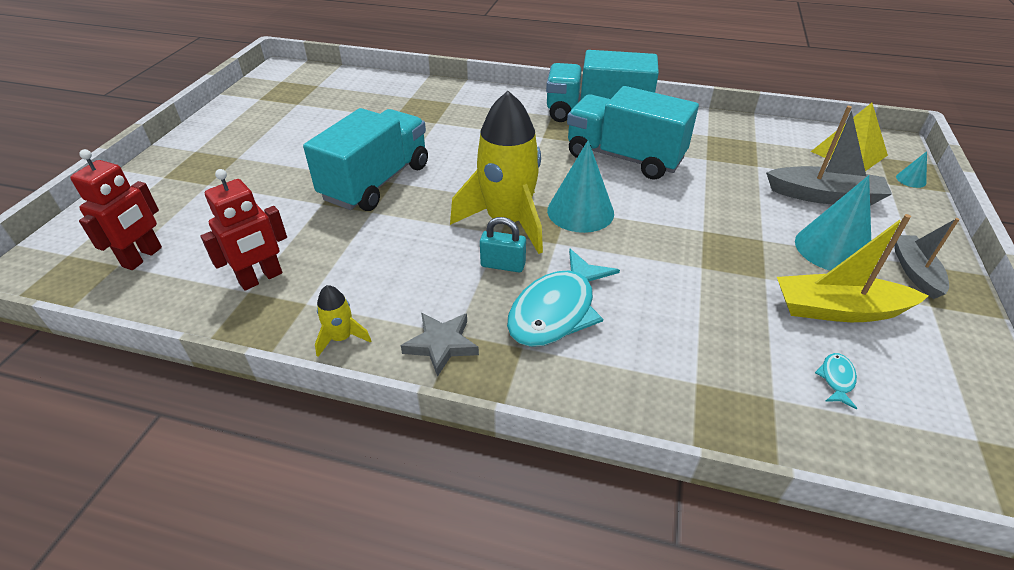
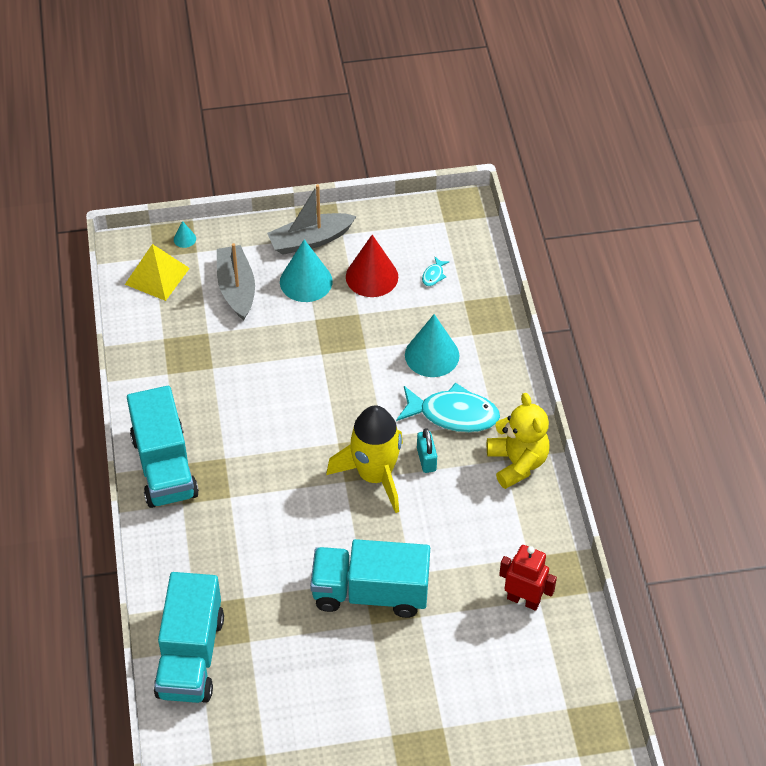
camera: 115 degrees left, 10 degrees up
(143, 257) = (550, 697): red robot -> none
(341, 338) = (543, 518): yellow rocket -> none
(441, 345) = (517, 463): grey star -> yellow teddy bear
(580, 211) = (336, 433): turquoise cone -> turquoise cone (432, 355)
(624, 157) = (238, 425): turquoise truck -> turquoise truck (190, 656)
(836, 379) = (433, 275): turquoise fish -> turquoise fish turned 60 degrees counterclockwise
(838, 310) = (372, 276): yellow boat -> red cone
(915, 271) = (310, 240): grey boat -> grey boat, size x1.51

